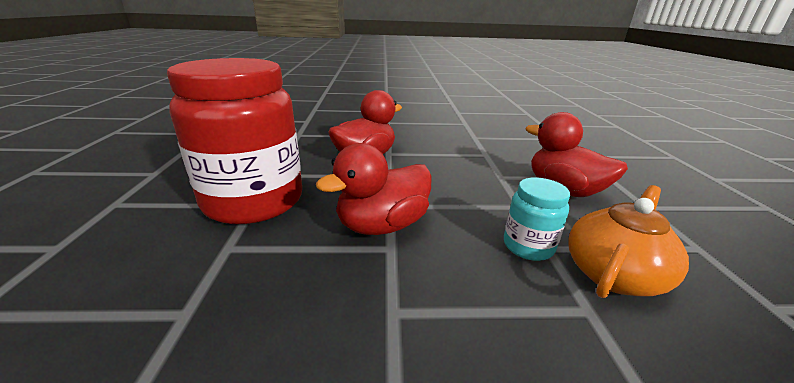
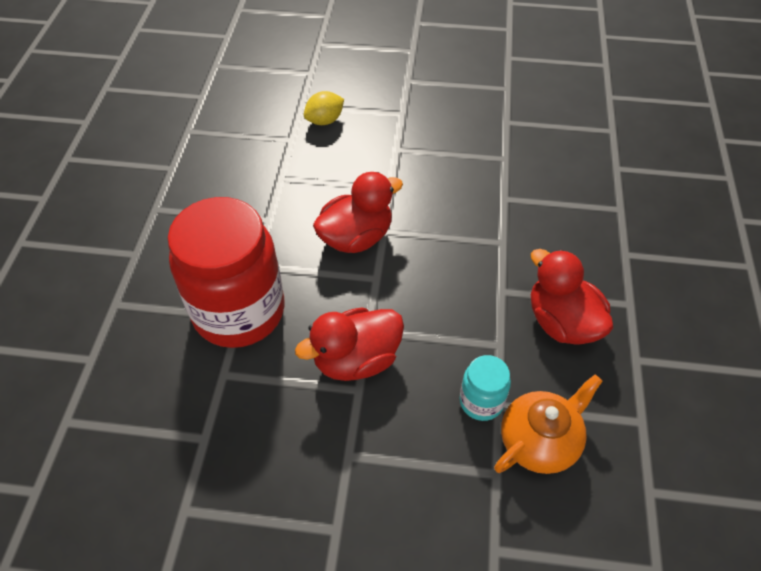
camera: 10 degrees right, 25 degrees up
(332, 114) = (325, 120): none -> yellow lemon

